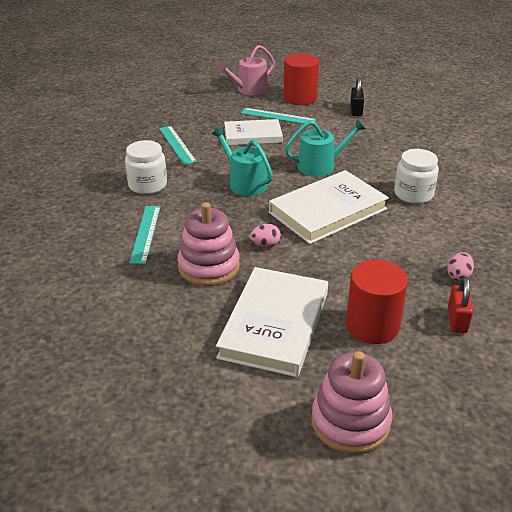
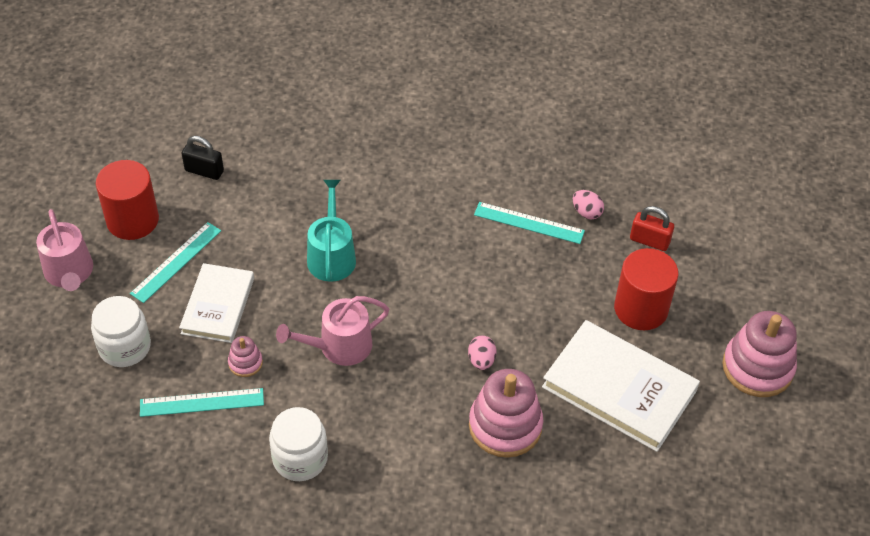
camera: 75 degrees left, 15 degrees up
(146, 233) = (416, 479): turquoise ruler -> turquoise ruler (529, 223)
(213, 152) = (245, 363): none -> pink stacking toy
(244, 183) = (339, 346): turquoise watering can -> pink watering can
(328, 211) = (434, 280): white book -> none
(413, 194) = (431, 190): white jar -> white jar (125, 347)

